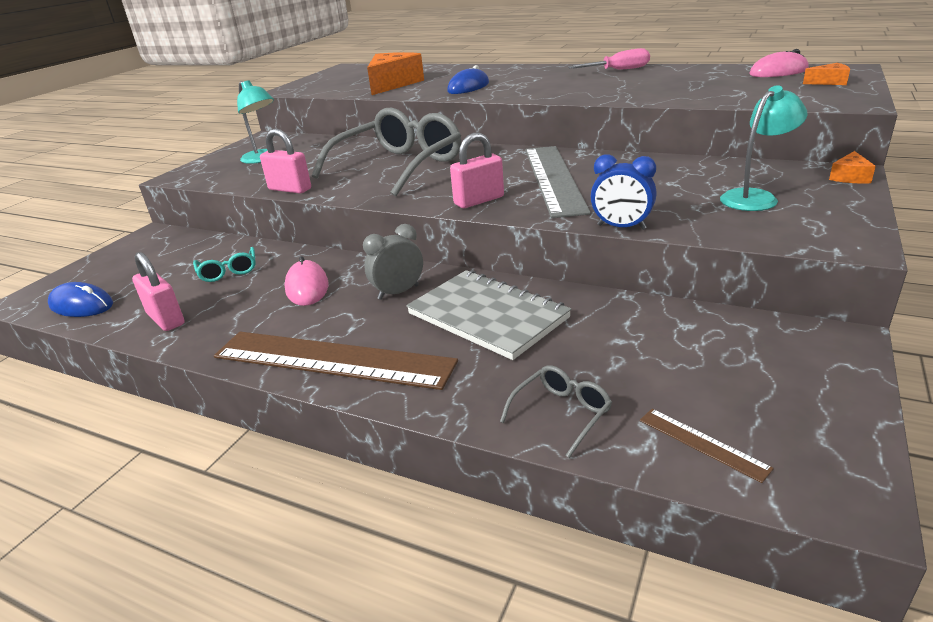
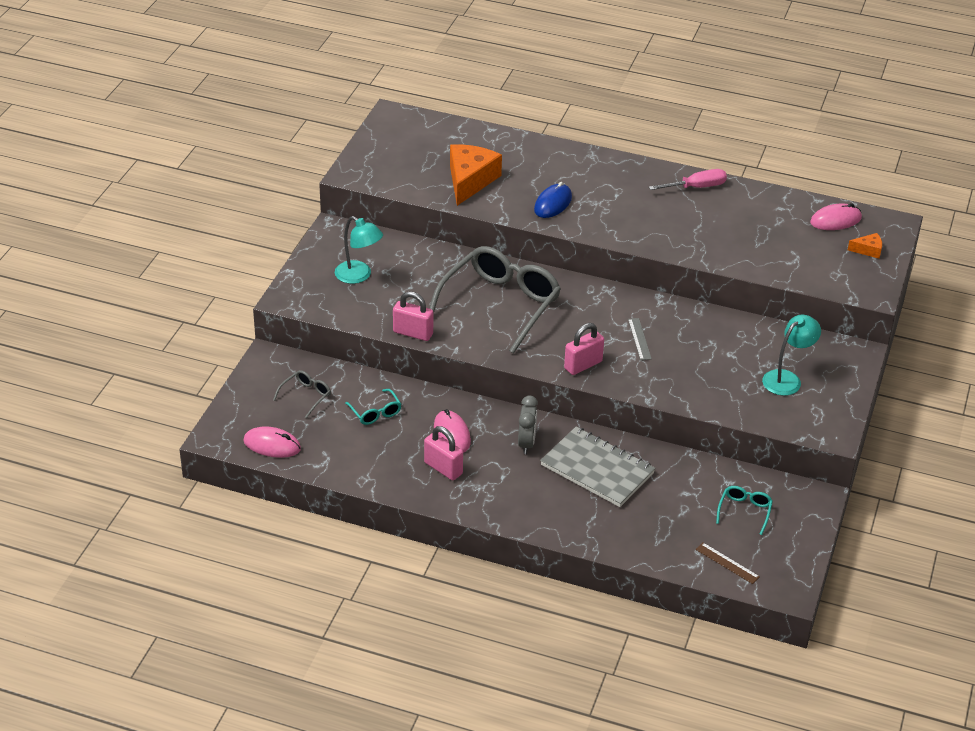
camera: 10 degrees left, 10 degrees up
(81, 305) = (272, 445): blue mouse -> pink mouse
(166, 319) = (355, 462): pink padlock -> pink padlock (443, 468)
(332, 359) = (500, 503): brown ruler -> none
(398, 292) = (526, 443): grey clock -> grey clock turned 135 degrees clockwise
(554, 178) = (639, 339): grey ruler -> grey ruler, size x0.40
(561, 414) = (652, 545): grey glasses -> grey glasses (305, 396)
(621, 227) = (691, 406): blue clock -> none
(719, 362) = (744, 511): none -> turquoise glasses
(849, 177) = (858, 359): orange cheese -> none

